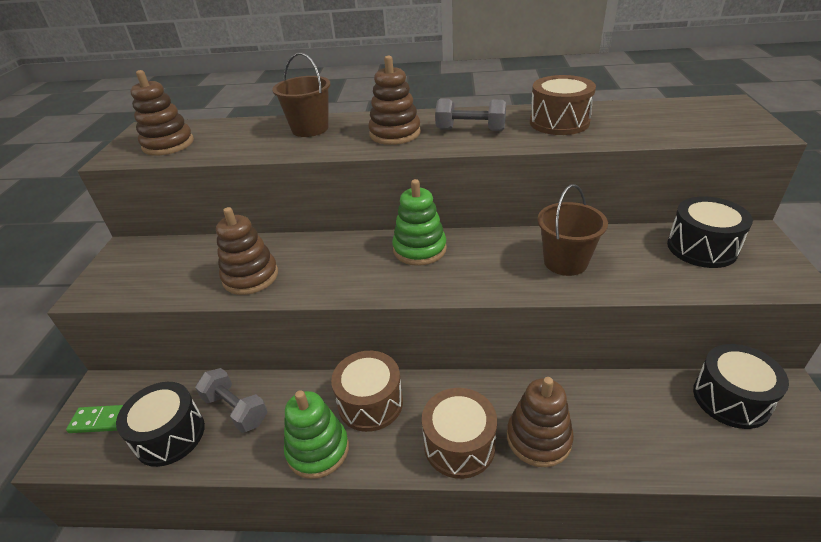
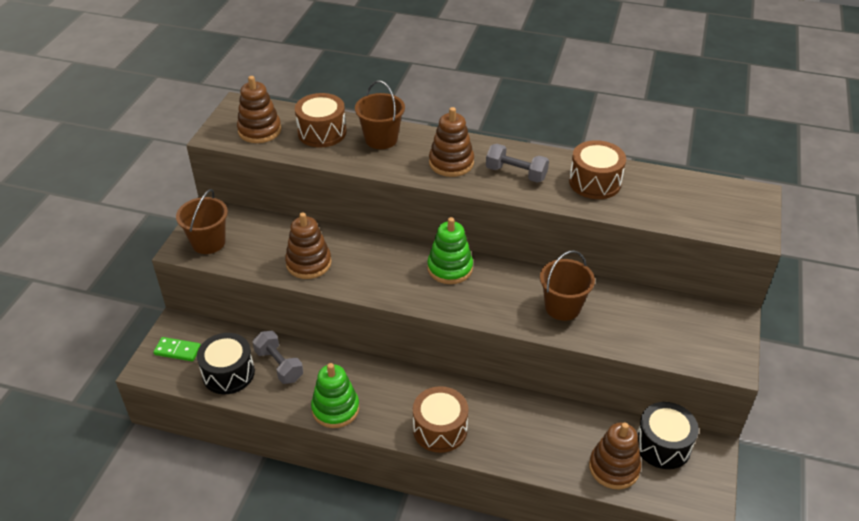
camera: 10 degrees right, 5 degrees up
(123, 279) = (208, 242): none -> brown bucket
(370, 403) = (382, 384): brown drum -> brown drum (322, 132)
(538, 438) = (500, 438): brown stacking toy -> brown stacking toy (614, 468)
(701, 248) = (680, 320): black drum -> none

